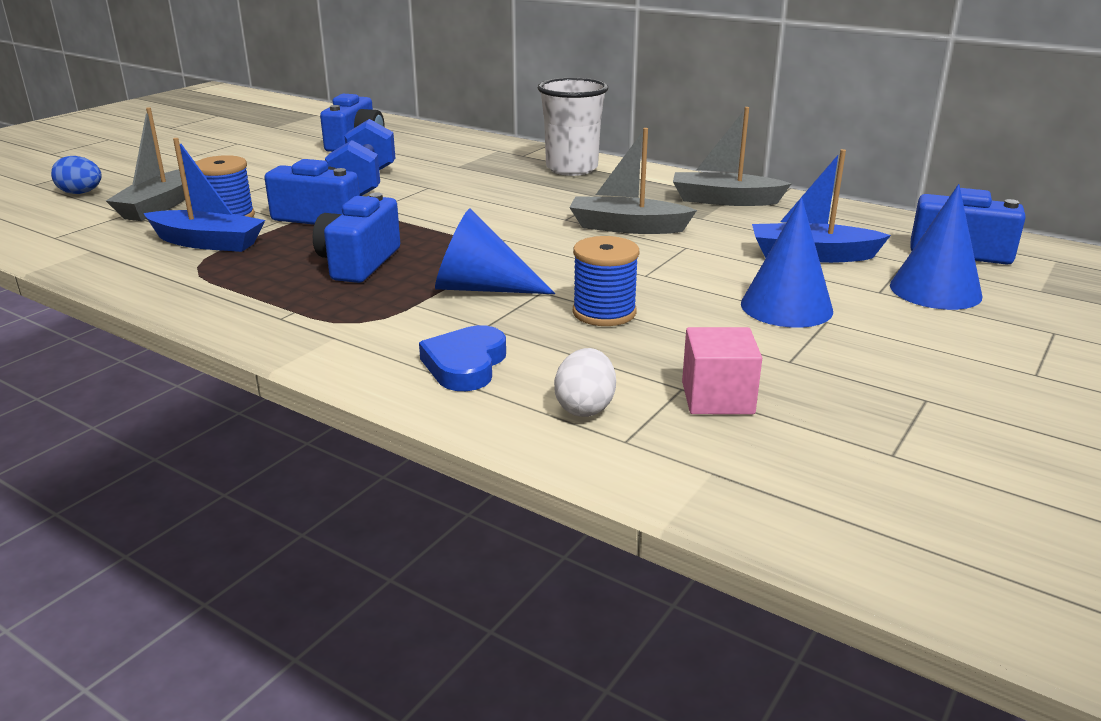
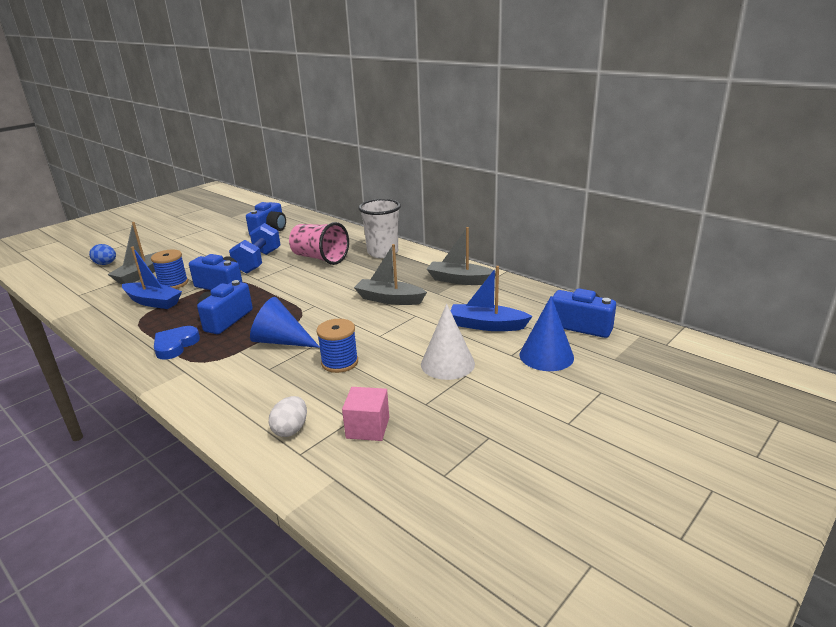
camera: 10 degrees right, 0 degrees up
(465, 365) = (243, 395): blue heart -> blue heart (175, 345)
(470, 178) = (320, 258): none -> pink cup
(786, 307) = (447, 364): blue cone -> white cone

